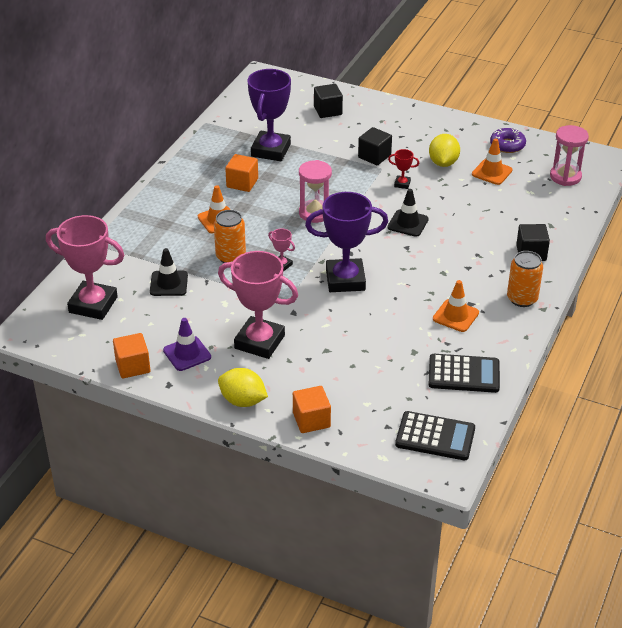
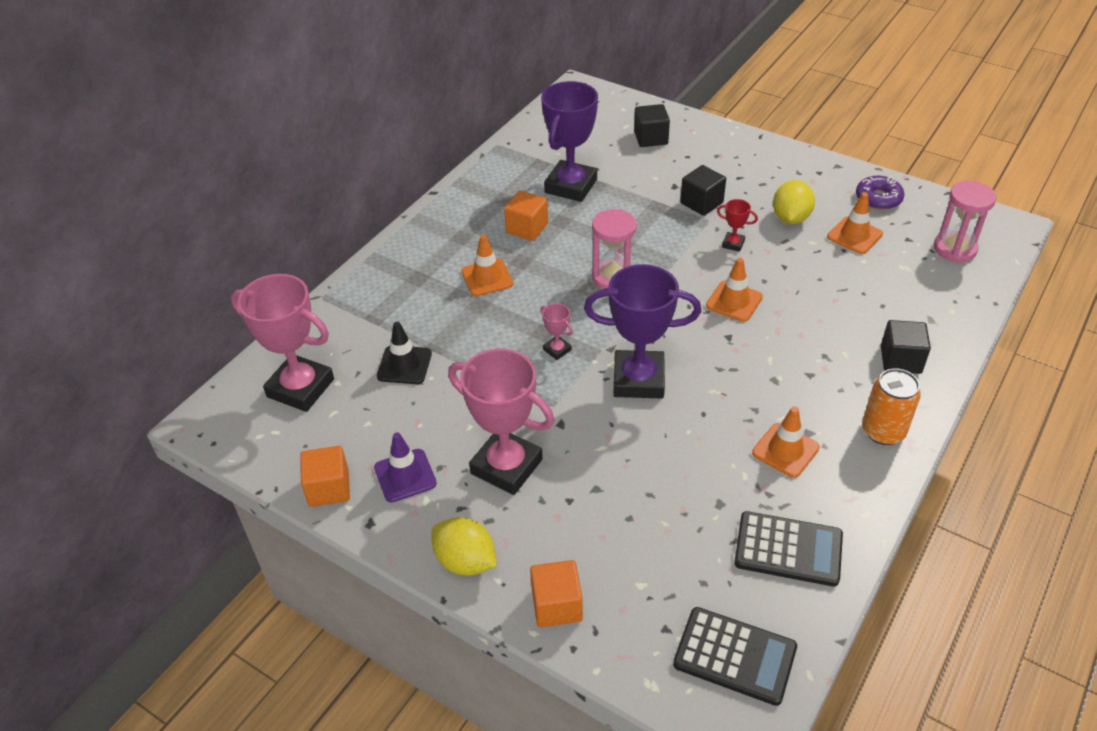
camera: 10 degrees right, 5 degrees up
(230, 257) = (492, 332): orange can -> none
(408, 223) = (734, 301): black traffic cone -> orange traffic cone

